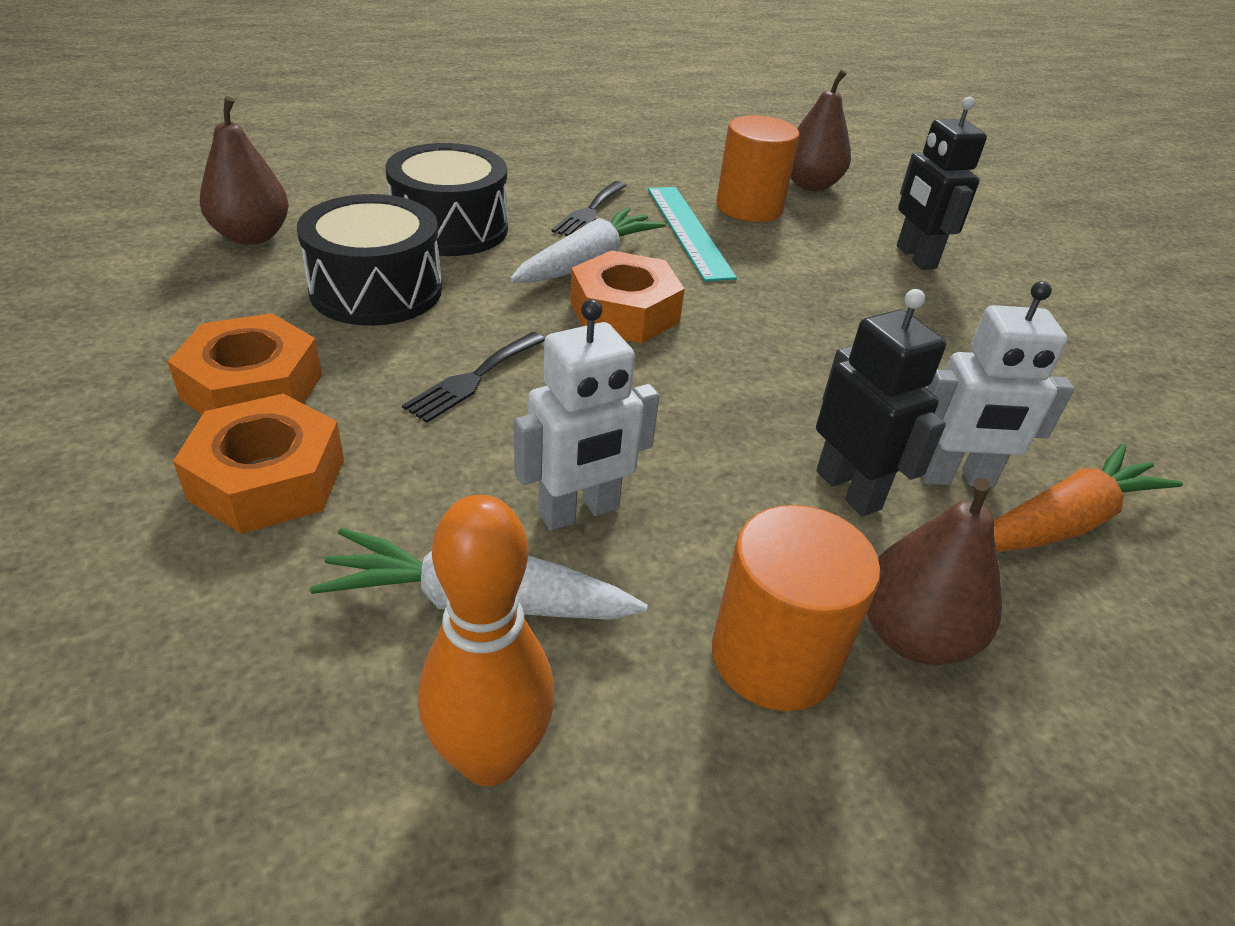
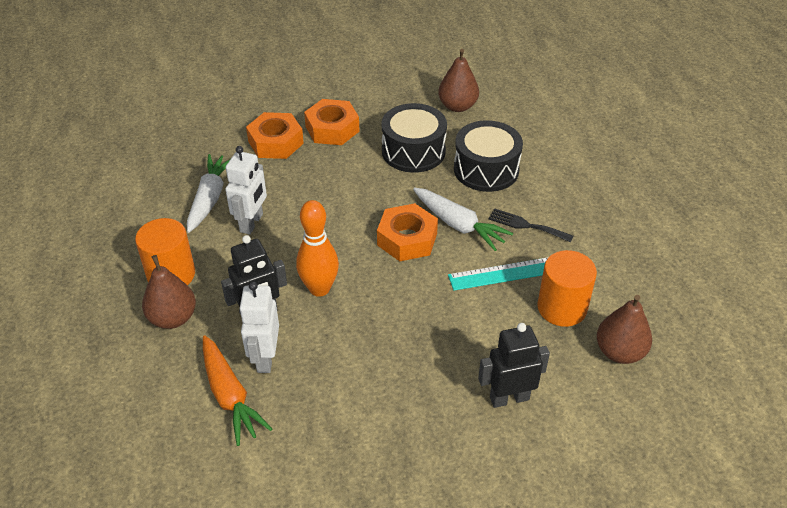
camera: 95 degrees right, 5 degrees up
(473, 379) = (341, 188): black fork -> none
(489, 758) = (148, 205): orange bowling pin -> orange bowling pin (319, 289)
(579, 512) = (252, 223): white robot -> white robot turned 135 degrees counterclockwise

